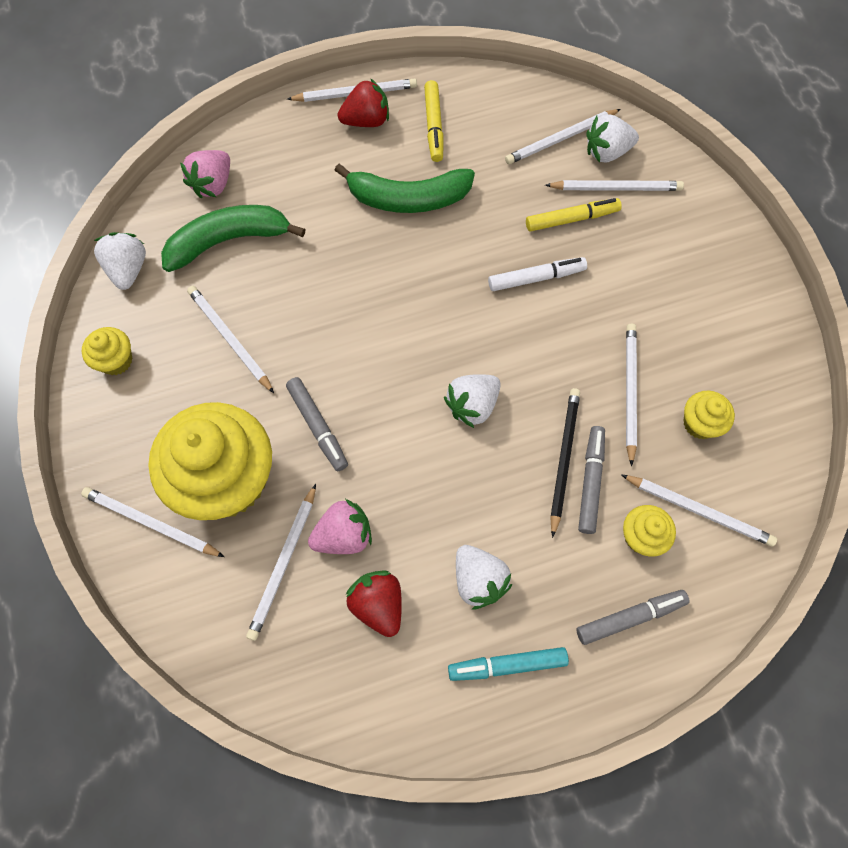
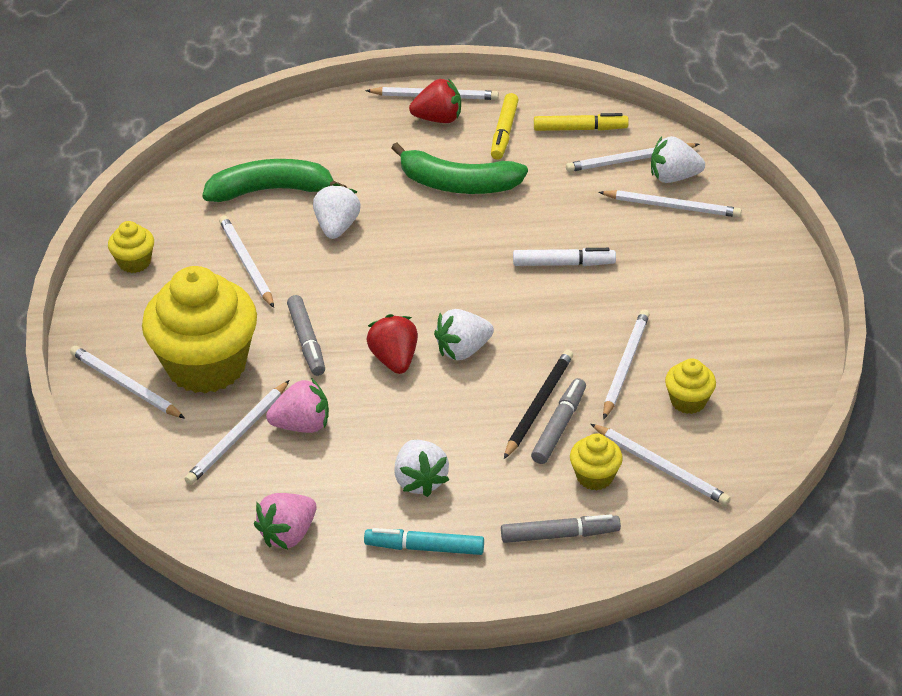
camera: 15 degrees right, 25 degrees down
(128, 269) = (169, 197): white strawberry -> white strawberry (337, 227)
(213, 184) = (271, 146): pink strawberry -> pink strawberry (288, 534)
(378, 604) = (316, 481): red strawberry -> red strawberry (394, 359)
(571, 219) = (617, 224): yellow marker -> yellow marker (580, 129)

